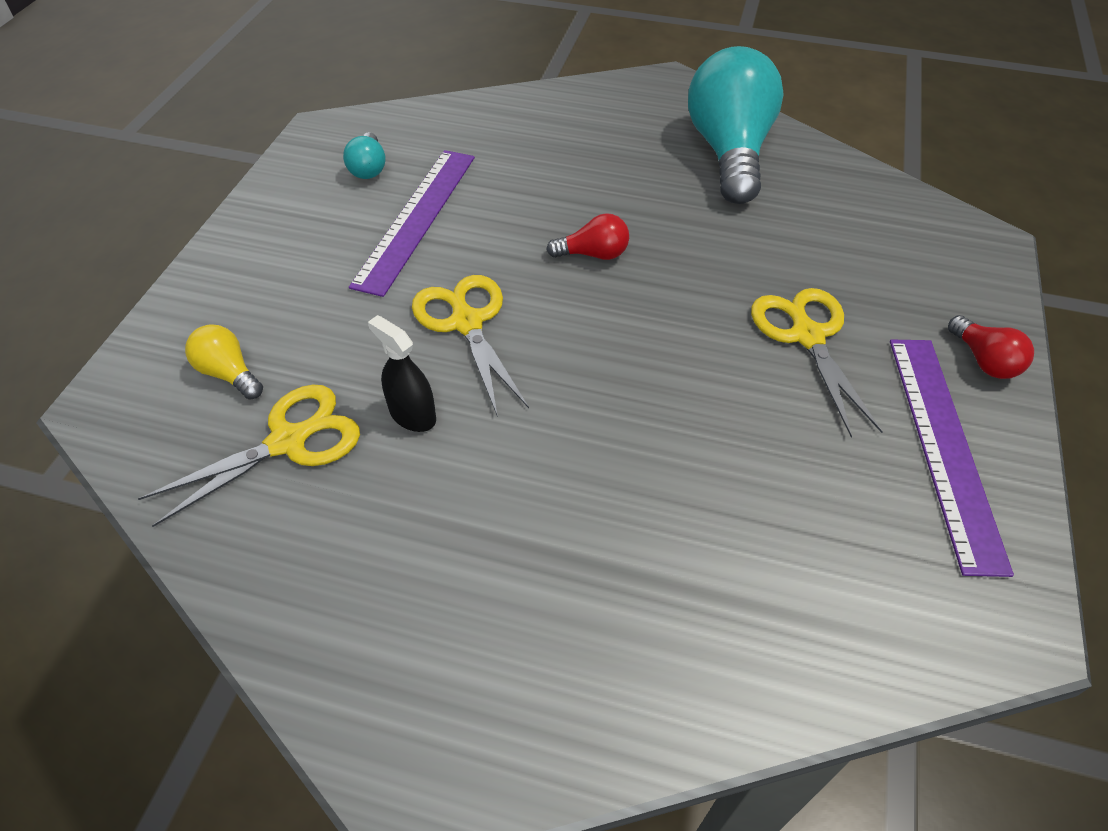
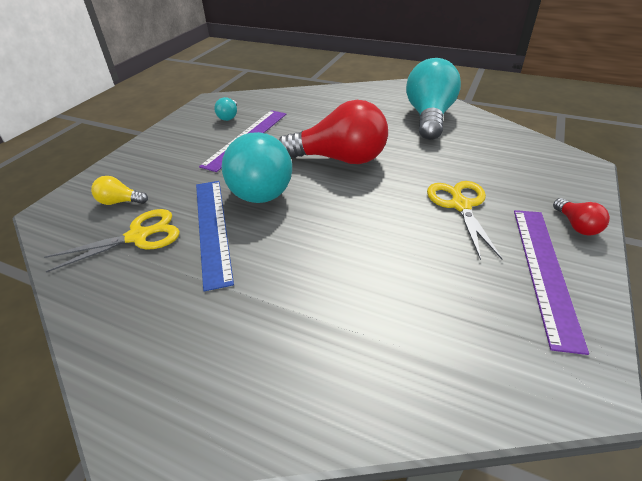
camera: 10 degrees right, 10 degrees down
(229, 373) = (120, 202): yellow light bulb -> yellow light bulb turned 45 degrees counterclockwise
(412, 415) = (212, 228): black spray bottle -> blue ruler
(466, 322) = (258, 186): yellow scissors -> turquoise light bulb
(593, 254) = (339, 159): red light bulb -> red light bulb, size x2.31

